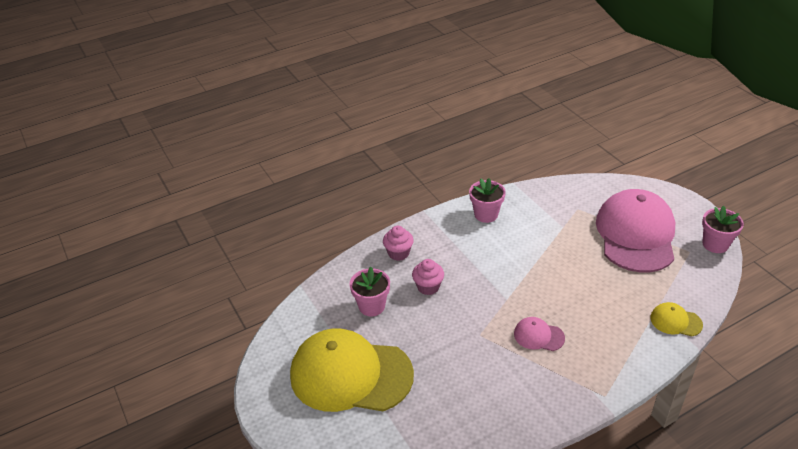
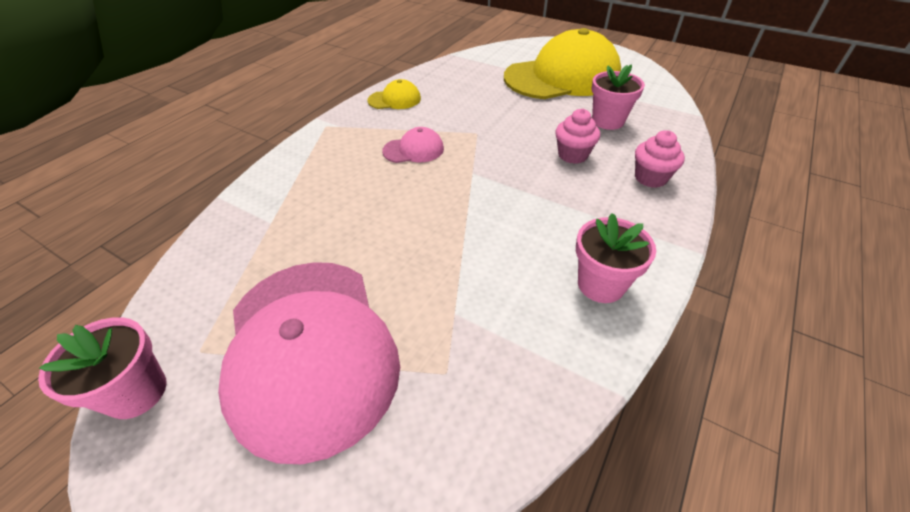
camera: 150 degrees right, 5 degrees up
(675, 321) = (242, 216): yellow cap -> yellow cap (394, 99)

